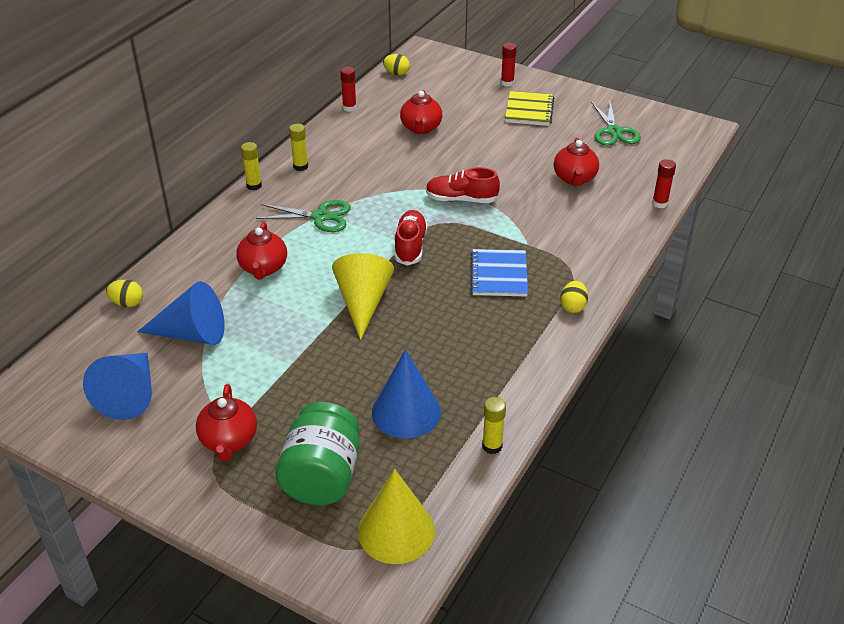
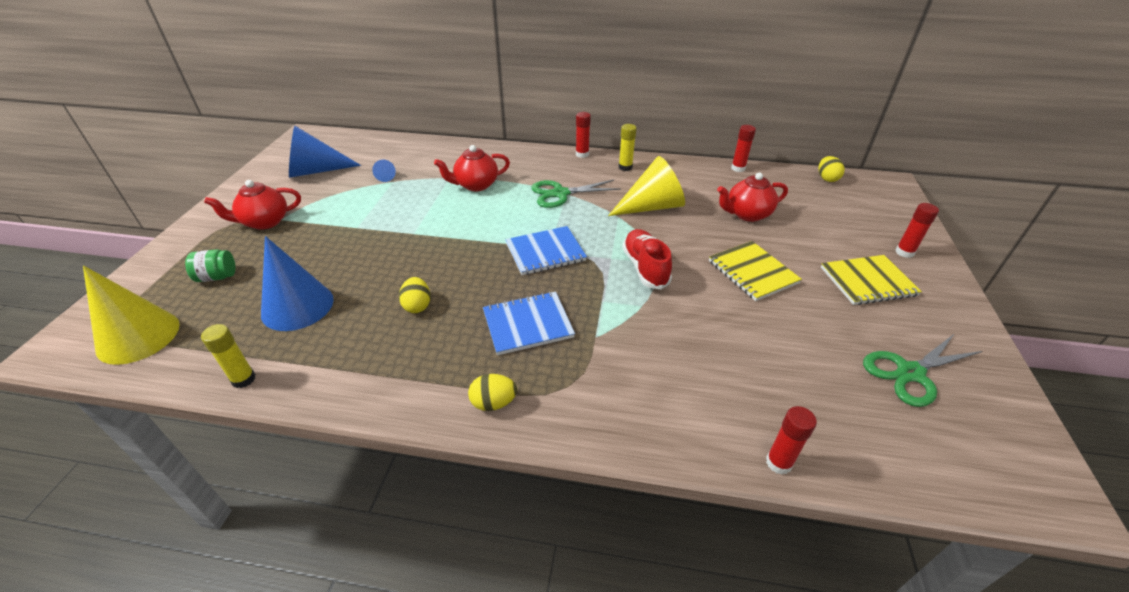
camera: 70 degrees right, 0 degrees up
(127, 303) = (414, 144): yellow egg -> yellow egg (417, 306)
(192, 334) = (386, 176): blue cone -> blue cone, size x0.43
(254, 186) = (582, 154): yellow glue stick -> red glue stick
(320, 217) = (560, 194): green scissors -> green scissors turned 90 degrees clockwise
(322, 476) = (217, 277): green jar -> green jar, size x0.48
(363, 302) = (448, 244): yellow cone -> yellow cone (651, 207)
(410, 246) = (545, 252): red shoe -> blue notebook
(494, 152) = (752, 272): none -> yellow notebook
(574, 179) = (760, 352): red teapot -> none

